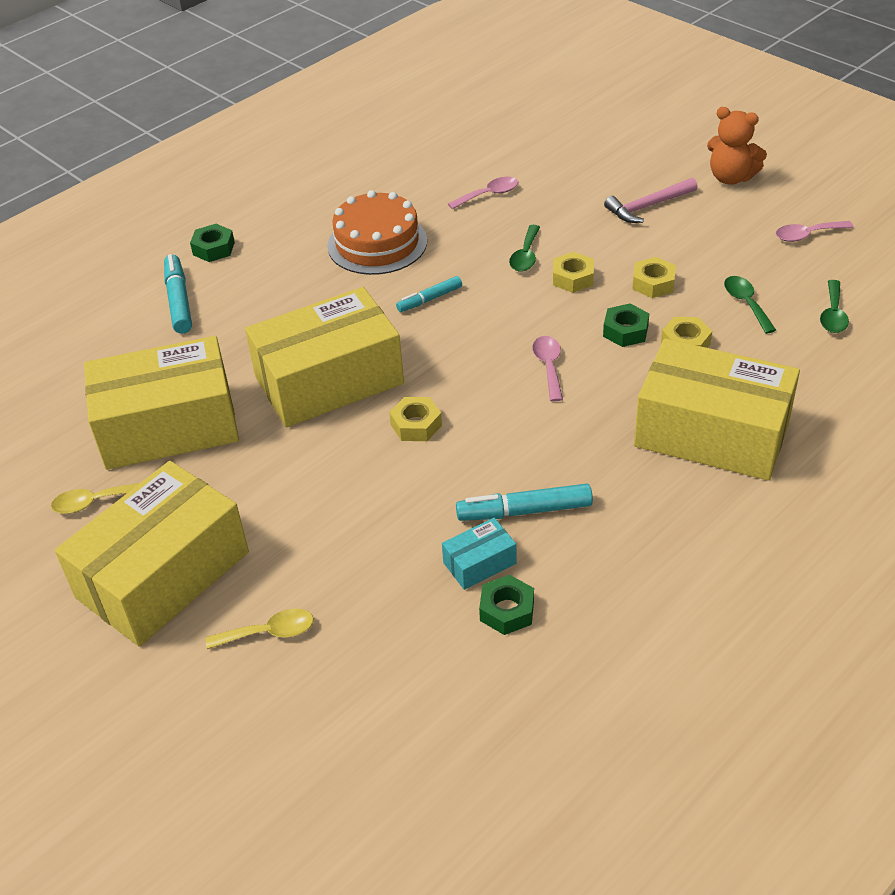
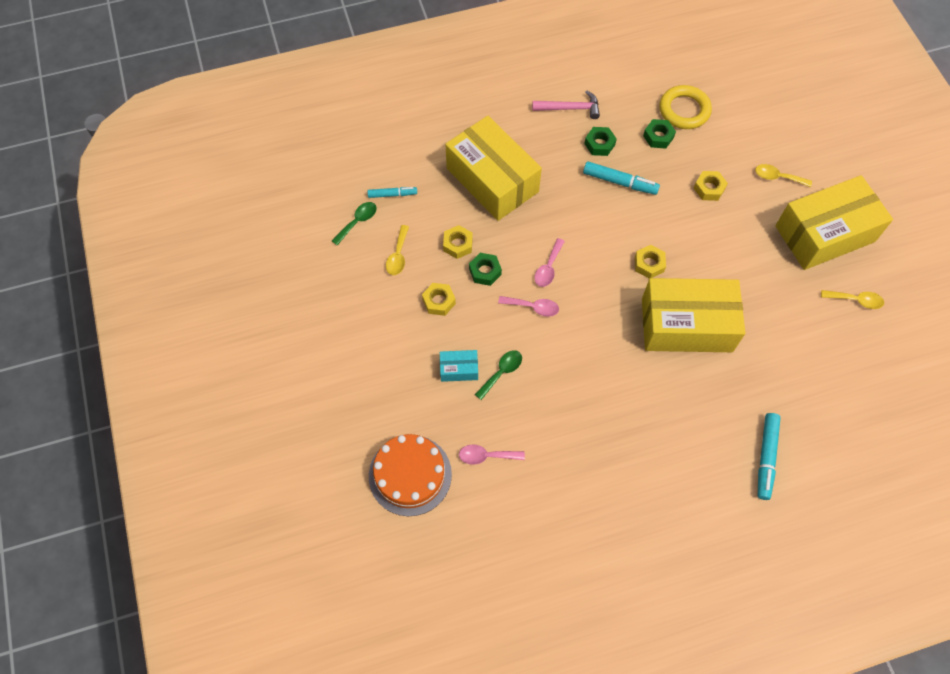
camera: 155 degrees left, 20 degrees up
(168, 426) = (799, 337): yellow box -> none
(214, 248) = (724, 508): green nut -> green nut (599, 144)
(377, 243) = (598, 444): orange cake -> orange cake (410, 475)
(429, 299) = (589, 364): turquoise marker -> turquoise marker (392, 194)
(479, 563) = (658, 165): turquoise box -> turquoise box (459, 369)
(488, 681) = (684, 110): none -> yellow ring
(573, 278) = (485, 333): yellow nut -> yellow nut (709, 188)
(648, 206) = (385, 376): pink hammer -> pink hammer (570, 108)
(731, 177) = (304, 375): orange teddy bear -> none
(746, 303) = (398, 256): green spoon -> yellow spoon
(807, 235) = (310, 291): pink spoon -> pink spoon (533, 307)

